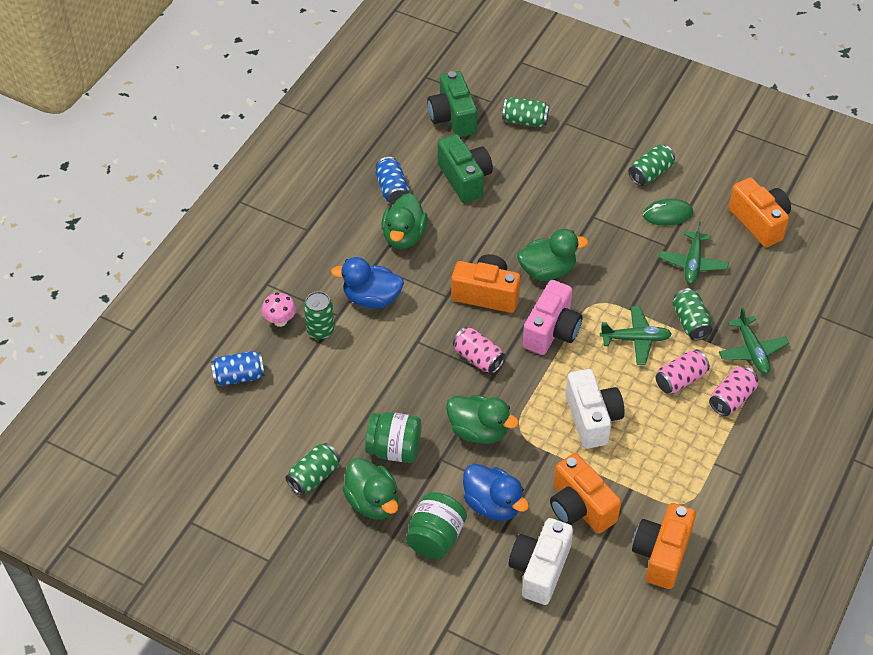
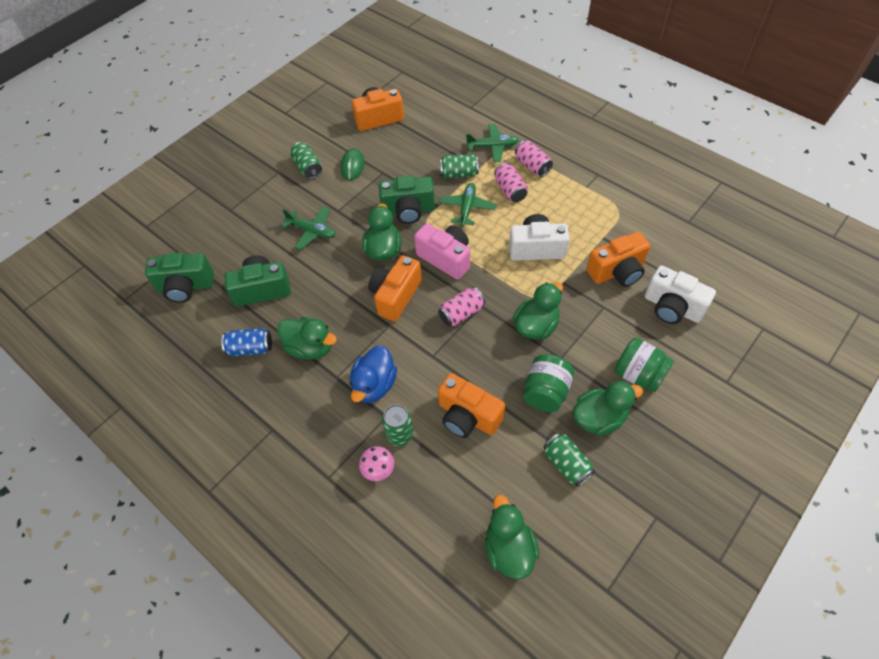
camera: 75 degrees left, 5 degrees up
(219, 437) = (509, 548): none -> green duck
(239, 376) = (437, 520): blue can -> none
(493, 504) = (610, 328): blue duck -> none
(525, 121) = (215, 235): green can -> none
(613, 282) = (408, 210): none -> green camera
(661, 554) = (661, 231): orange camera -> orange camera (467, 416)
(692, 263) = (404, 161): green plane -> green plane (312, 231)

